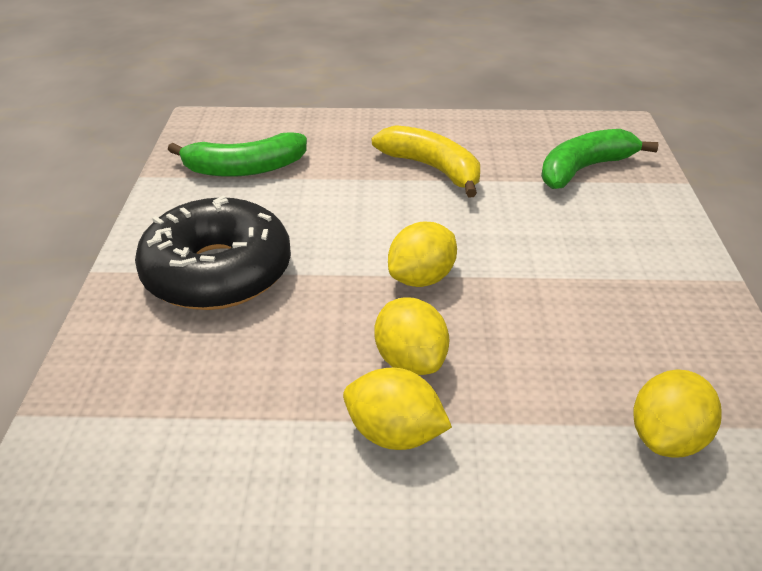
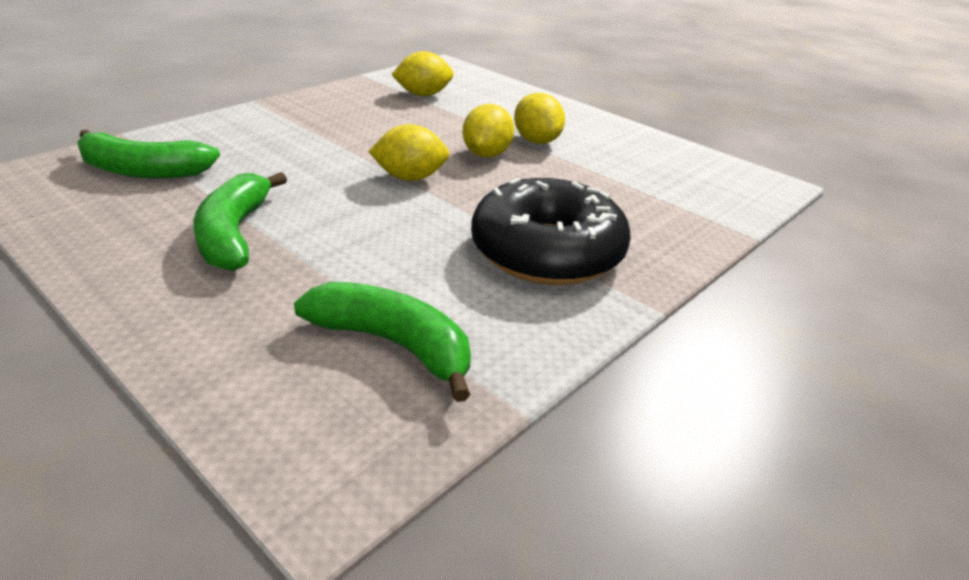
camera: 140 degrees left, 5 degrees down
(432, 168) = (234, 234): yellow banana -> green banana

